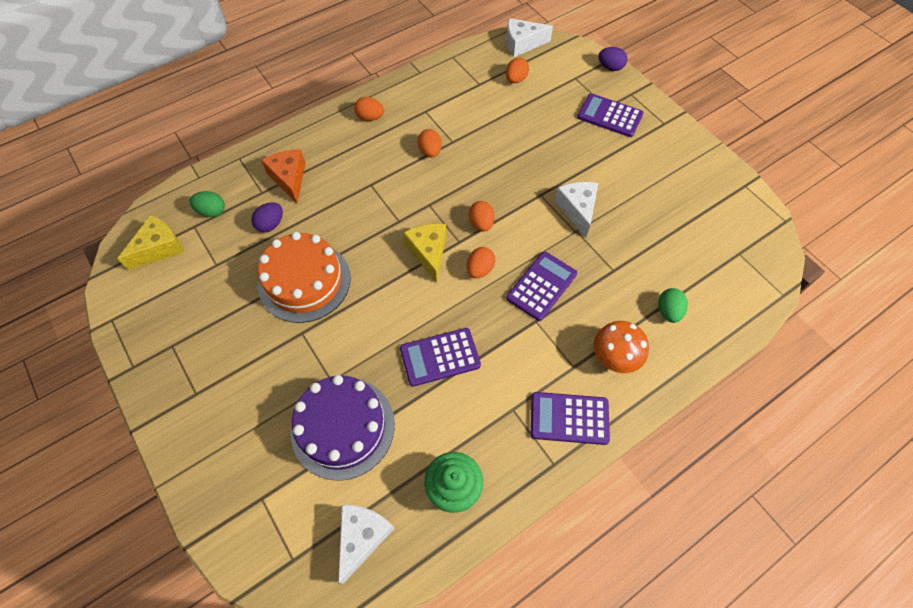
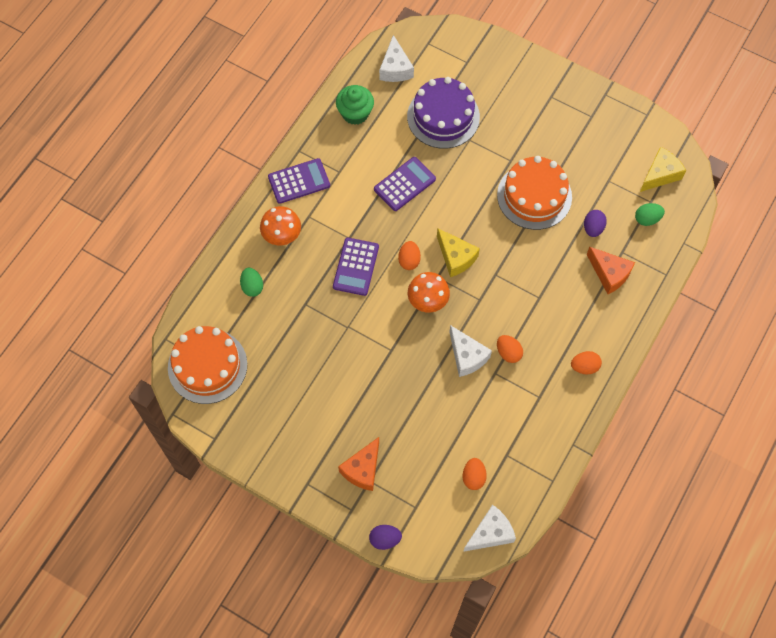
camera: 155 degrees right, 5 degrees up
(159, 248) = (660, 174): yellow cheese -> yellow cheese turned 150 degrees counterclockwise
(481, 223) = (428, 300): orange egg -> orange mushroom
(577, 210) = (354, 348): white cheese -> white cheese (467, 356)
(609, 116) = (362, 469): purple calculator -> orange cheese
(739, 250) = (207, 366): none -> orange cake

